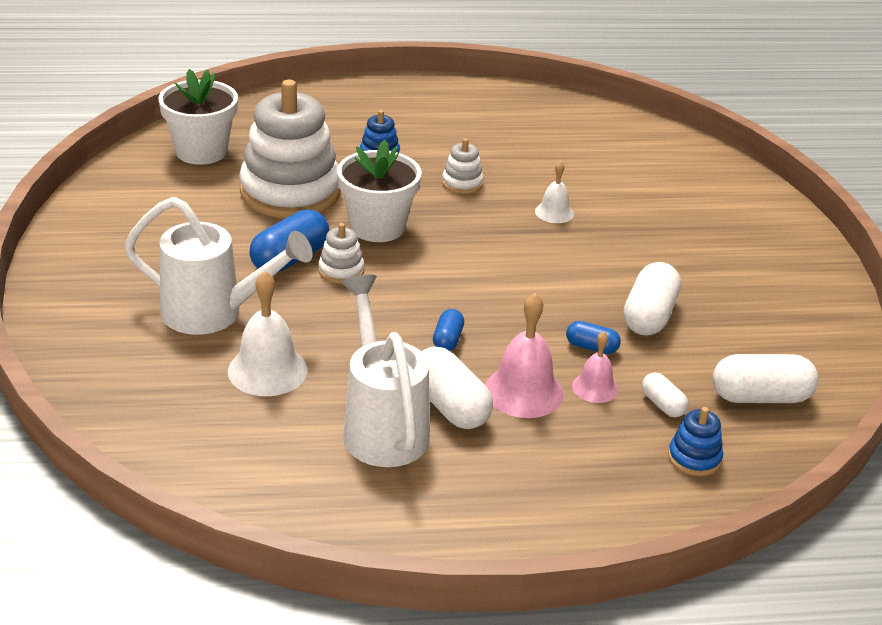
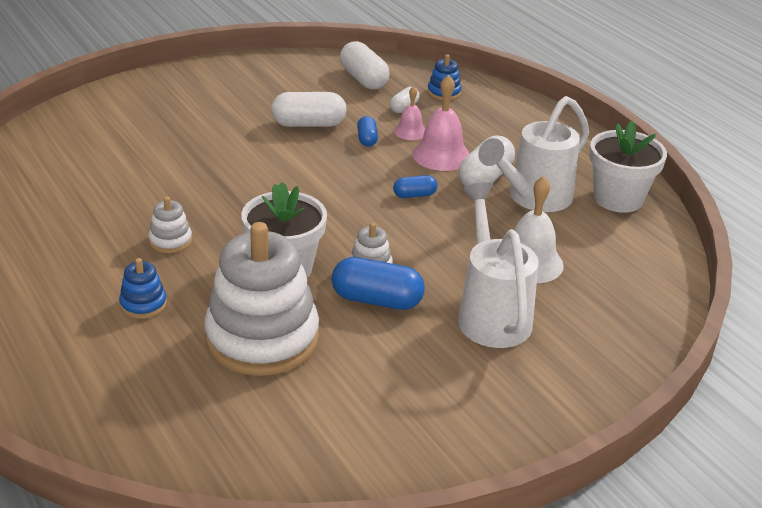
camera: 115 degrees left, 0 degrees up
(201, 151) = (219, 437): white flower pot -> white flower pot (618, 198)
(554, 212) = (189, 185): white bell -> none

